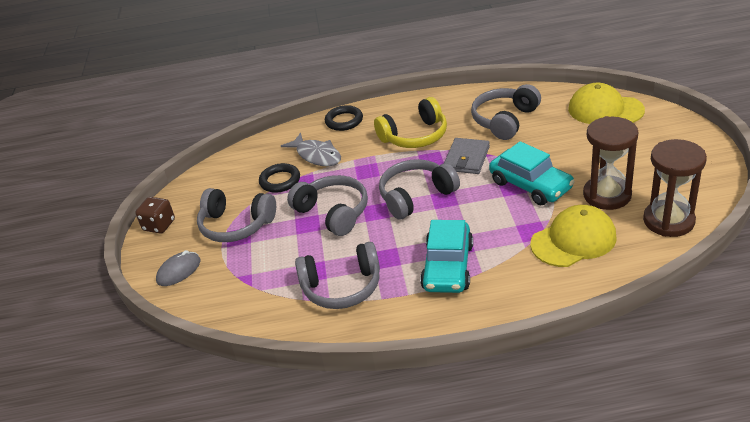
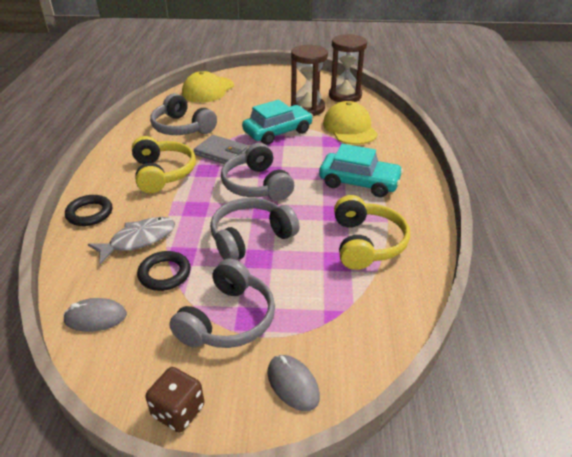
camera: 85 degrees left, 0 degrees up
(233, 166) = (95, 317): none -> grey mouse
(342, 287) = (366, 243): grey headphones -> yellow headphones

